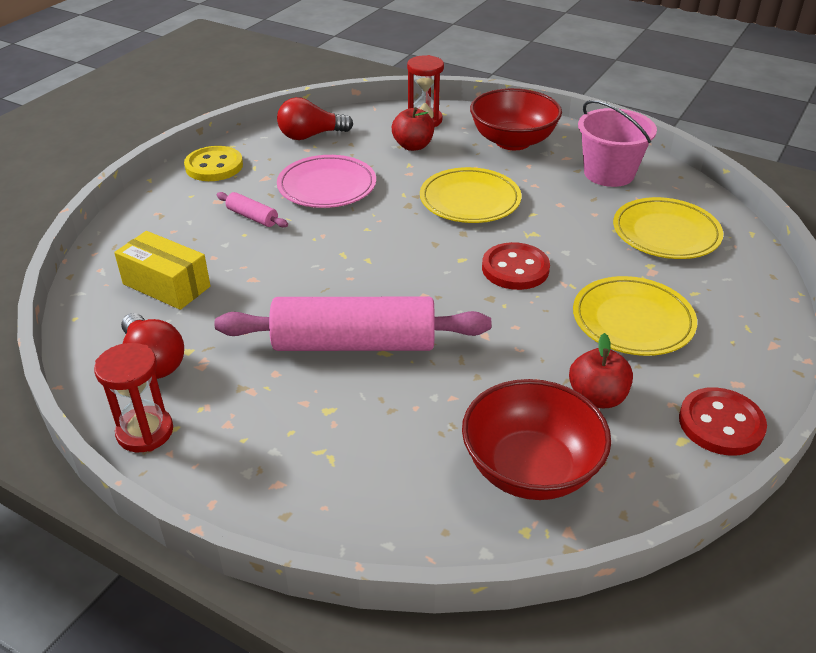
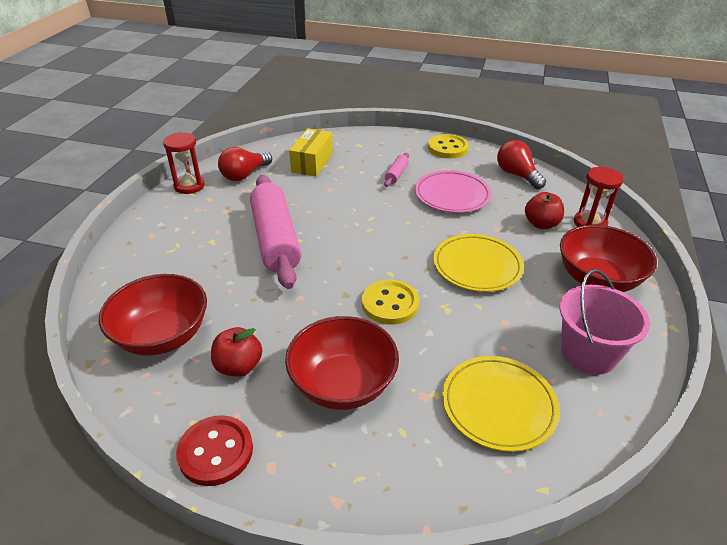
camera: 75 degrees right, 0 degrees up
(515, 269) = (390, 304): red button -> yellow button
(632, 321) = (343, 384): yellow plate -> red bowl

